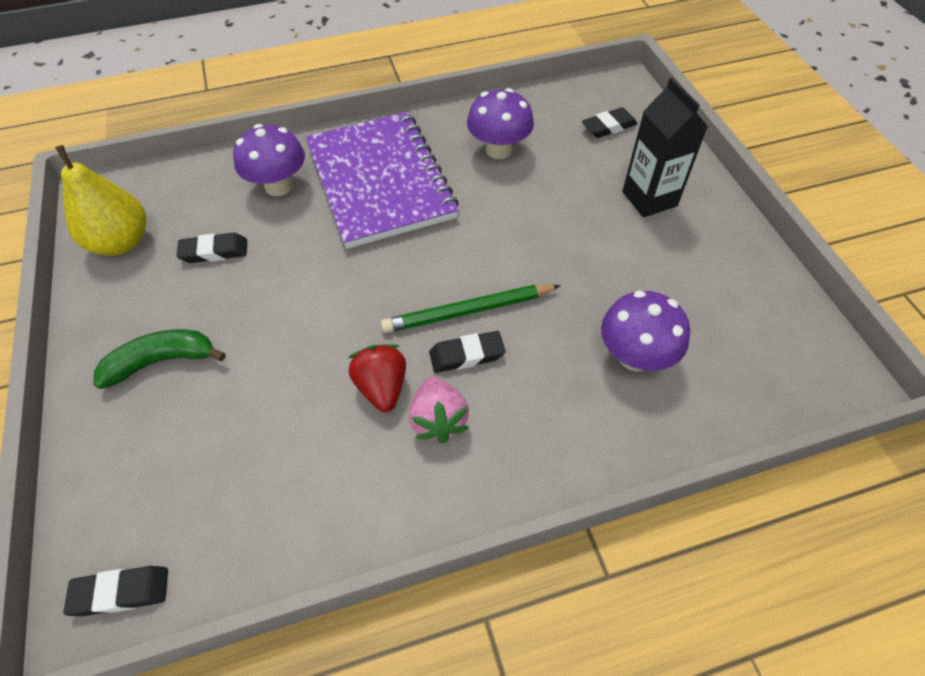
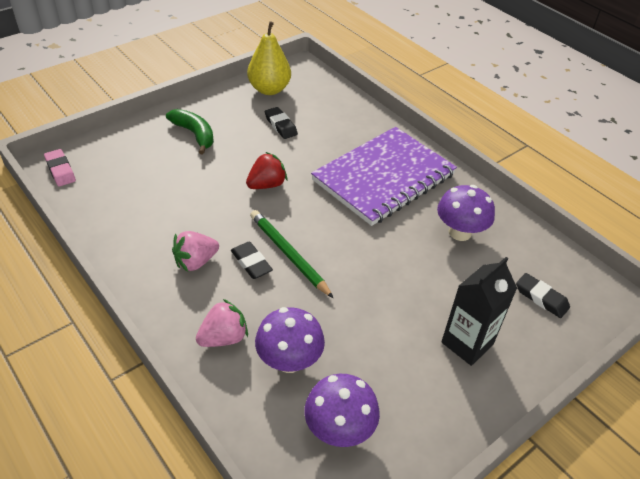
camera: 65 degrees right, 10 degrees down
(121, 592) = (60, 170): black eraser -> pink eraser
(278, 186) = (349, 133): purple mushroom -> purple mushroom (339, 429)
(382, 387) = (210, 229): red strawberry -> red strawberry (267, 185)
(582, 417) = (223, 338): none -> pink strawberry

